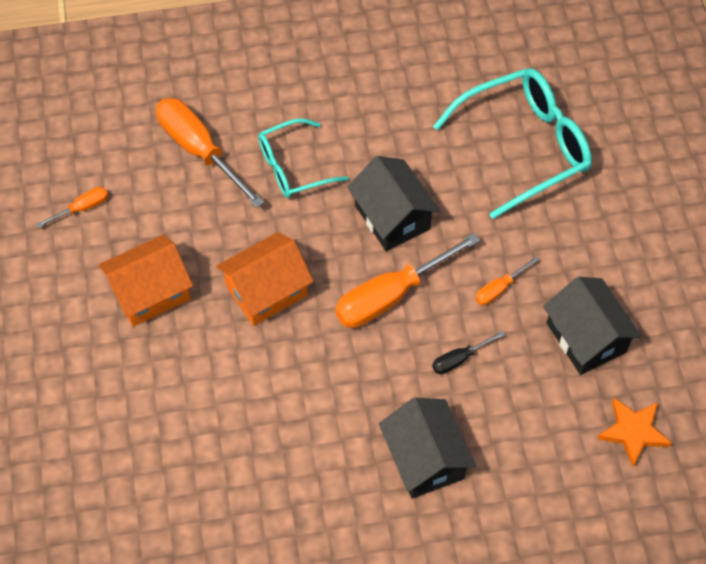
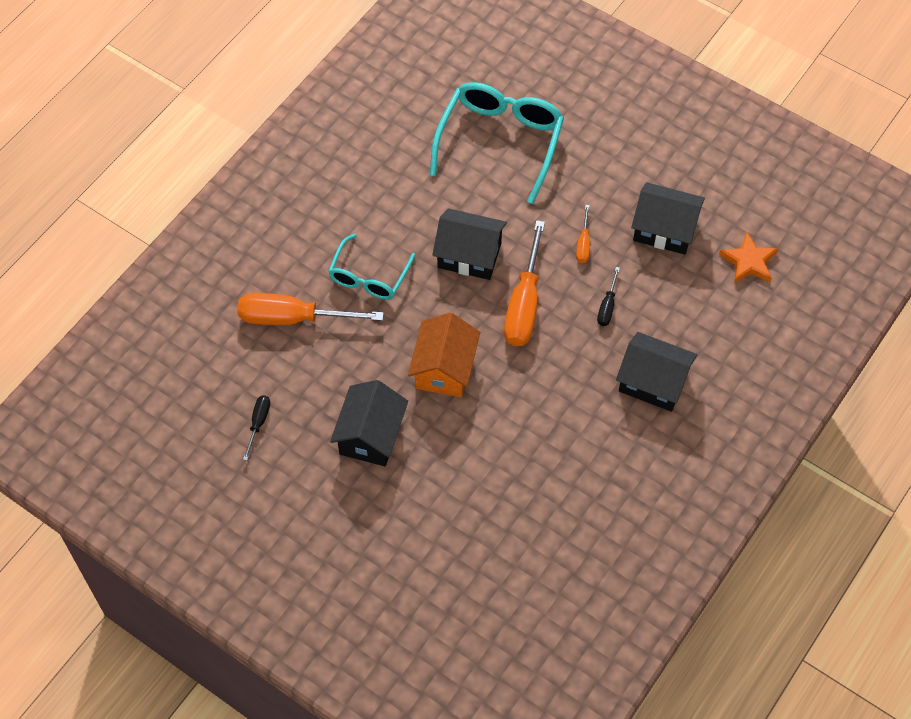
camera: 45 degrees left, 0 degrees up
(82, 208) = (258, 423): orange screwdriver -> black screwdriver
(150, 292) = (371, 435): orange house -> black house

